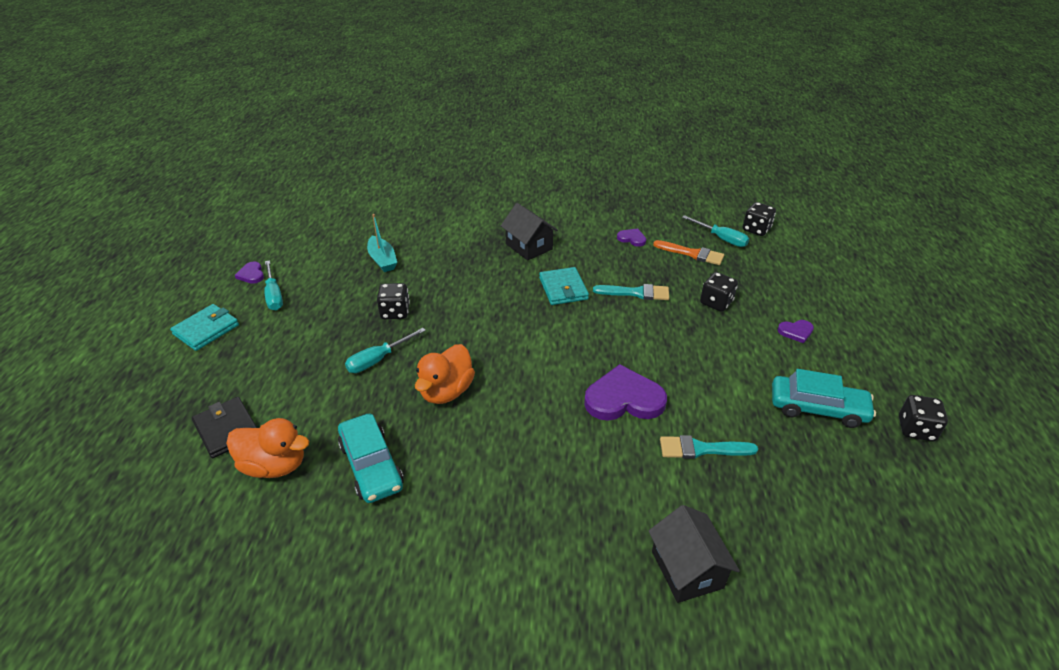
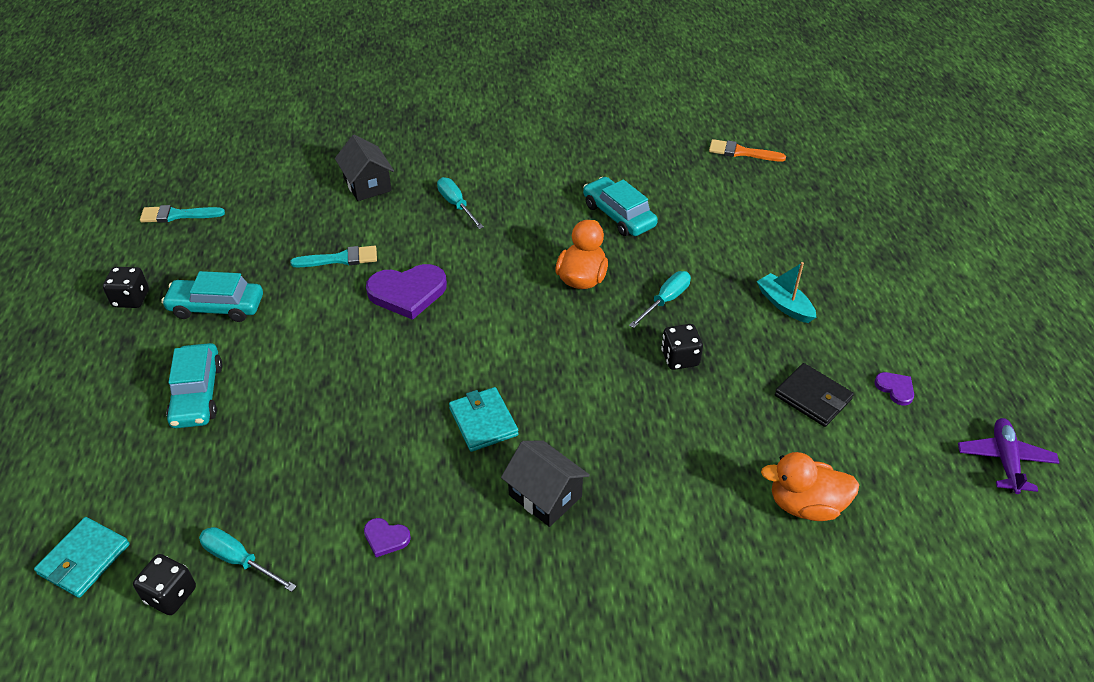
camera: 170 degrees right, 5 degrees up
(206, 329) = (871, 309): turquoise wallet -> turquoise wallet (84, 559)
(227, 232) = (1004, 460): none -> purple plane
(227, 429) = (758, 225): black wallet -> black wallet (813, 397)
(274, 295) = (839, 362): turquoise screwdriver -> turquoise screwdriver (456, 205)
(274, 465) = (696, 206): orange duck -> orange duck (805, 505)
(382, 260) = (744, 438): turquoise boat -> turquoise boat (784, 305)
(635, 293) = (387, 427): turquoise brush -> turquoise brush (178, 215)
(692, 254) = (295, 516): orange brush -> orange brush (742, 152)
(716, 302) = (283, 426): black dice -> none
(796, 332) = (197, 394): purple heart -> turquoise car

